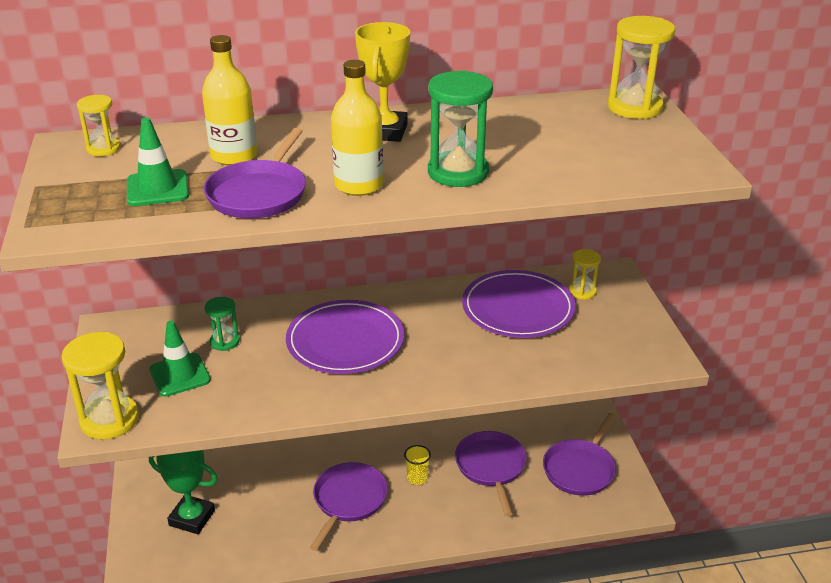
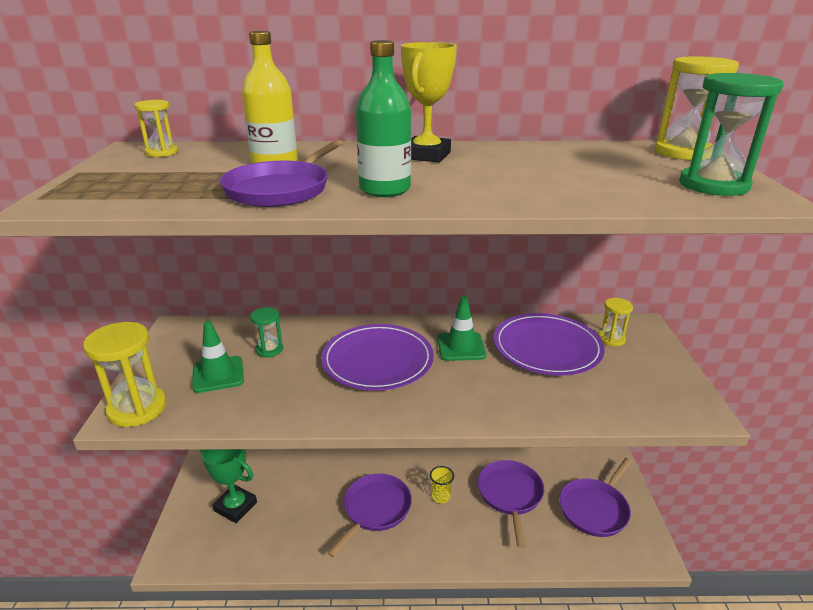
camera: 10 degrees right, 5 degrees down
(157, 188) = (186, 180): green traffic cone -> green traffic cone (461, 347)
(358, 185) = (384, 189): yellow bottle -> green bottle
(458, 172) = (492, 186): green hourglass -> green hourglass (713, 185)

